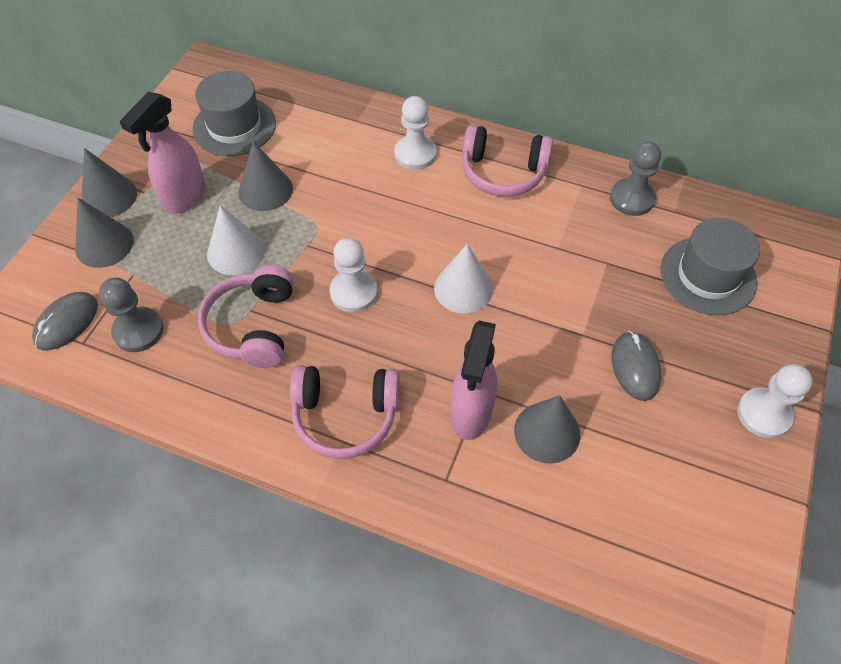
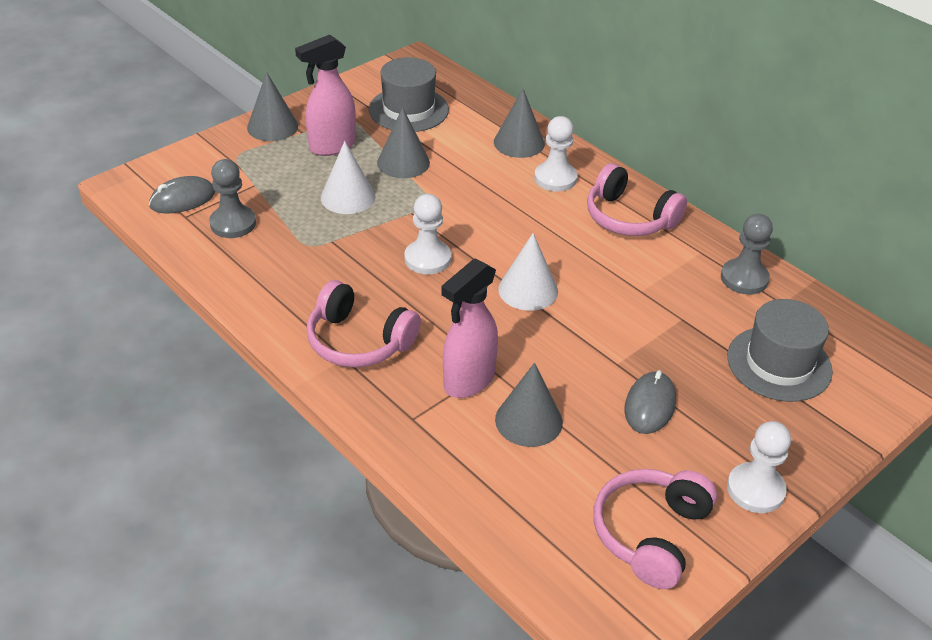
camera: 25 degrees right, 15 degrees down
(104, 244) = (246, 157): grey cone -> grey cone (519, 142)
(253, 326) = (326, 252): pink headphones -> pink headphones (650, 534)

